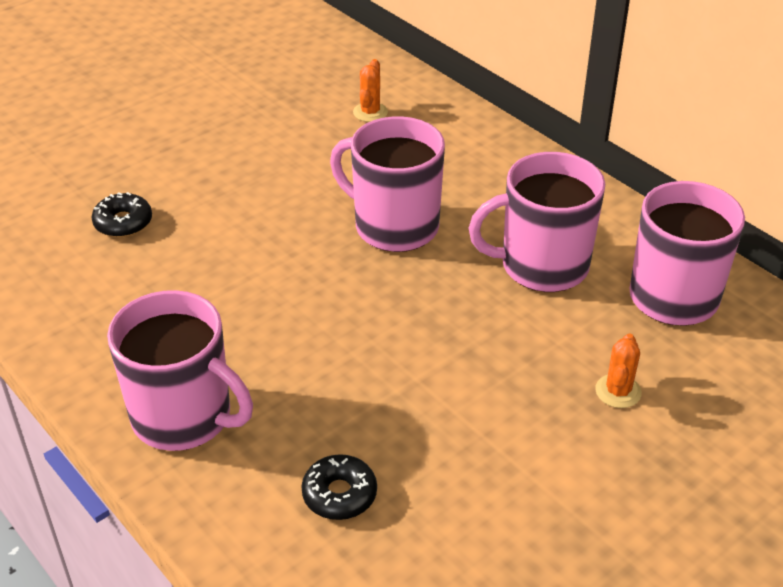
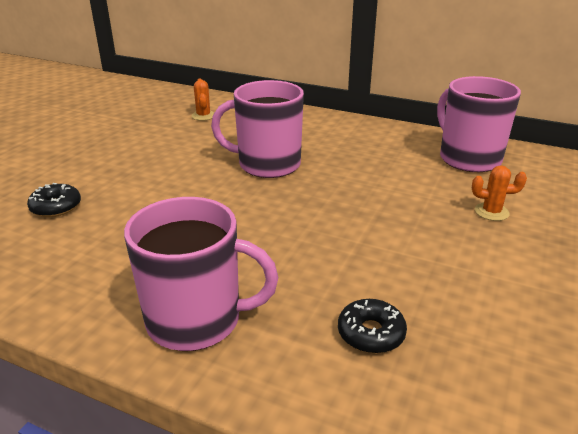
camera: 25 degrees left, 10 degrees down
(541, 266) = (380, 163): pink mug -> none
(618, 391) = (491, 212): orange cactus -> orange cactus turned 75 degrees counterclockwise

